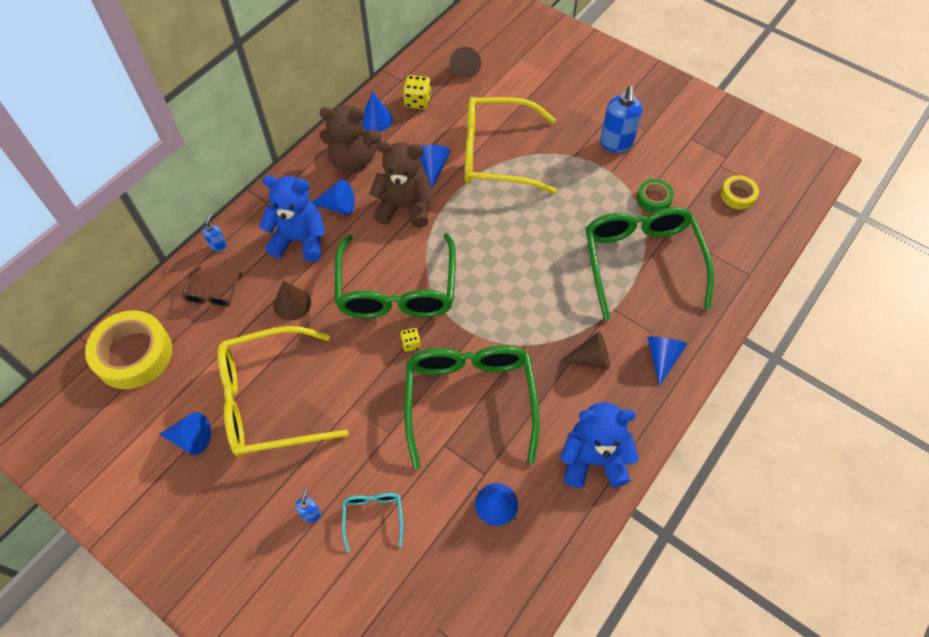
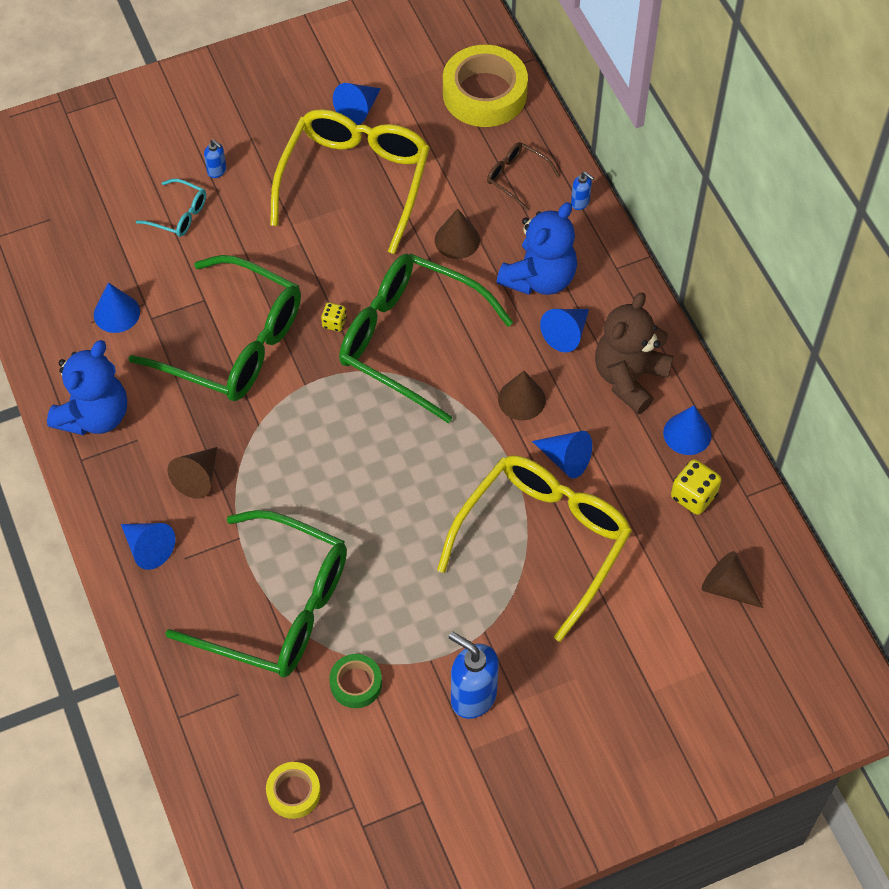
camera: 120 degrees right, 0 degrees up
(404, 207) = (521, 399): brown teddy bear -> brown cone

